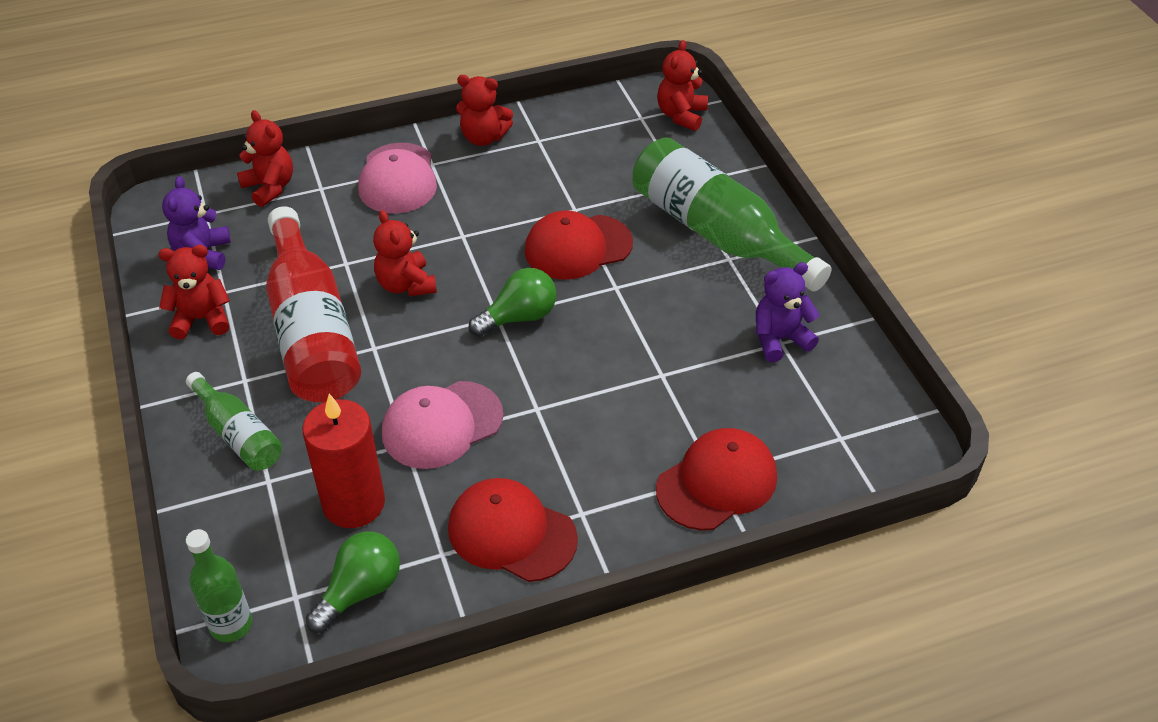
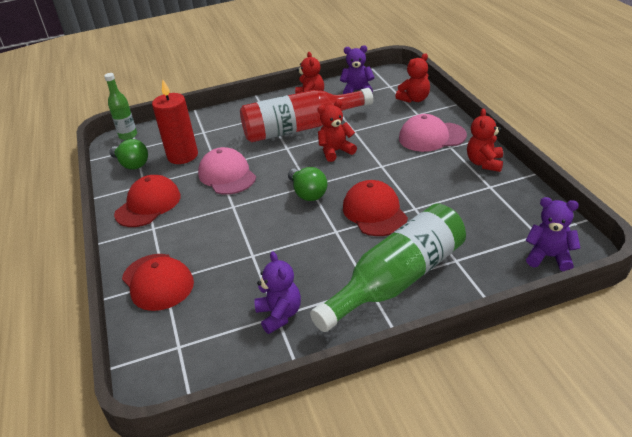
camera: 95 degrees right, 10 degrees down
(238, 434) = (233, 120): green bottle -> none
(681, 115) = (549, 257): red teddy bear -> purple teddy bear

